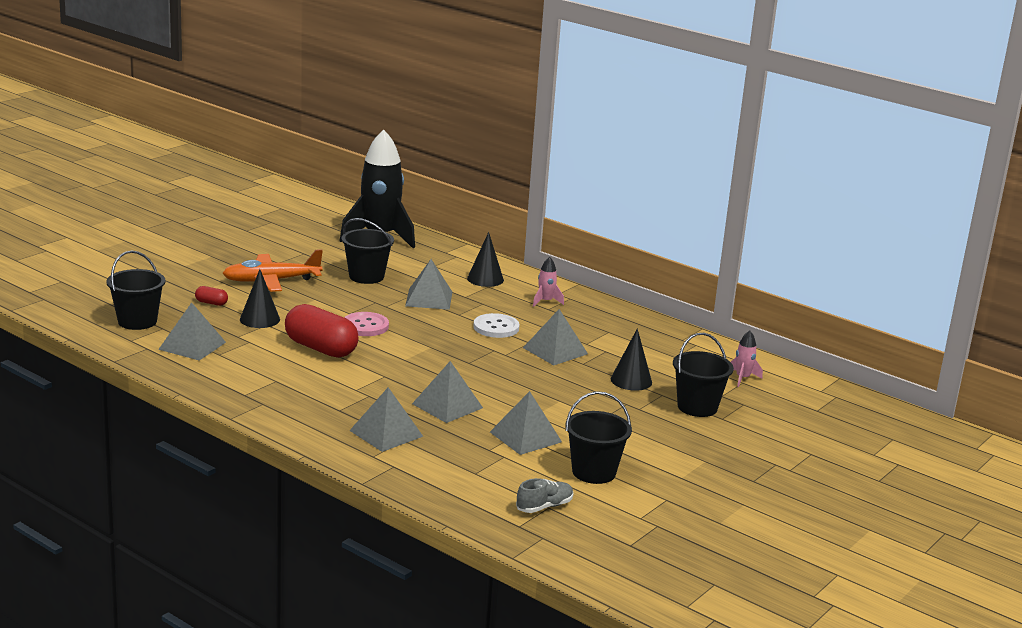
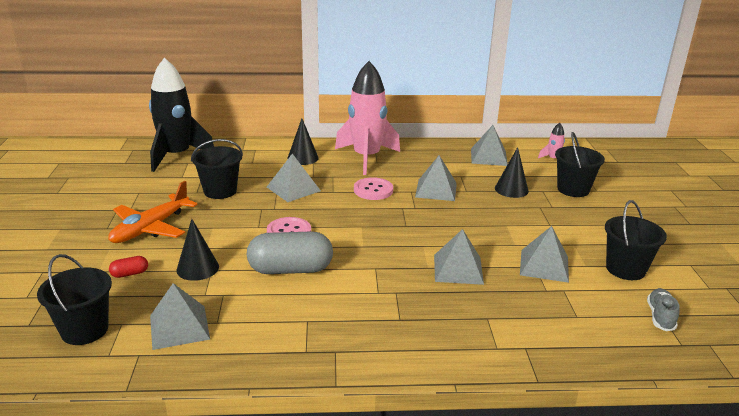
camera: 40 degrees left, 5 degrees up
(321, 348) = (290, 269): red capsule -> grey capsule
(386, 433) = (467, 320): grey pyramid -> grey pyramid (489, 157)
(496, 327) = (373, 190): white button -> pink button
(545, 301) = (366, 158): pink rocket -> pink rocket, size x2.48

